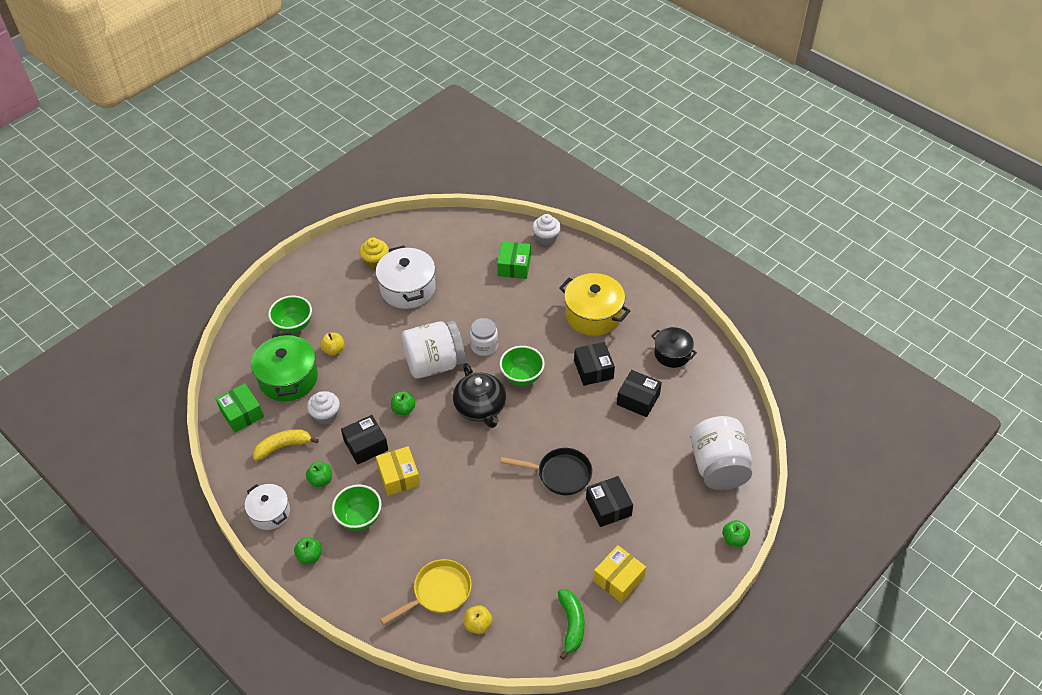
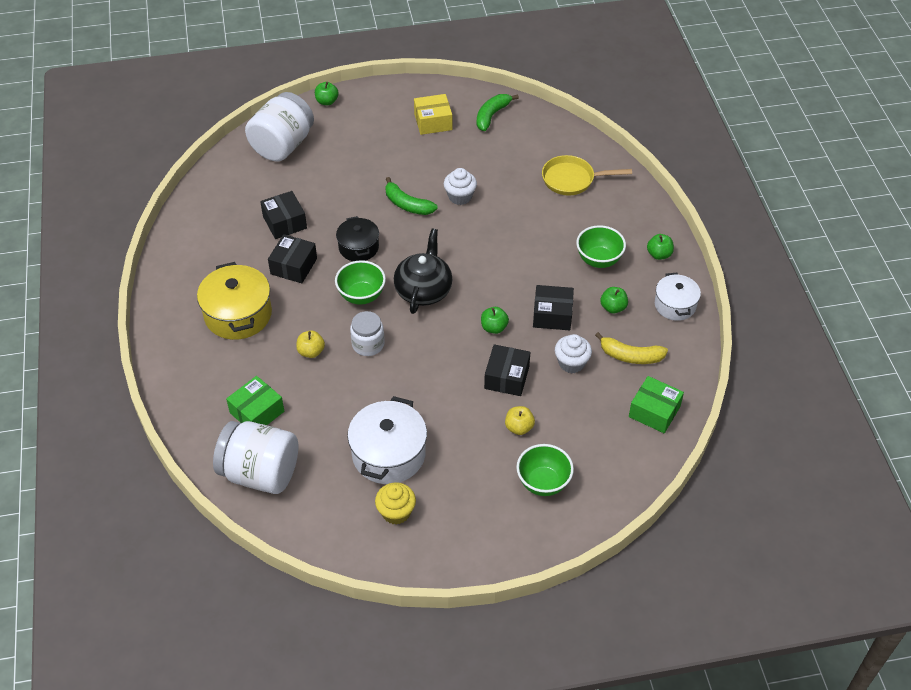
camera: 145 degrees left, 0 degrees up
(242, 413) = (654, 411): green box -> green box turned 60 degrees counterclockwise
(288, 378) = (585, 423): green pot -> none
(399, 476) = (542, 273): yellow box -> none
(434, 363) = (430, 354): white jar -> white jar (260, 473)
(478, 625) = (558, 147): yellow apple -> yellow apple (311, 352)
(546, 238) = (190, 425): white cupcake -> white cupcake (460, 197)
(560, 474) = (407, 204): black pan -> green banana
(608, 507) = (393, 164): black box -> black box (506, 377)
(672, 354) = (213, 241): black pot -> black pot (358, 247)

